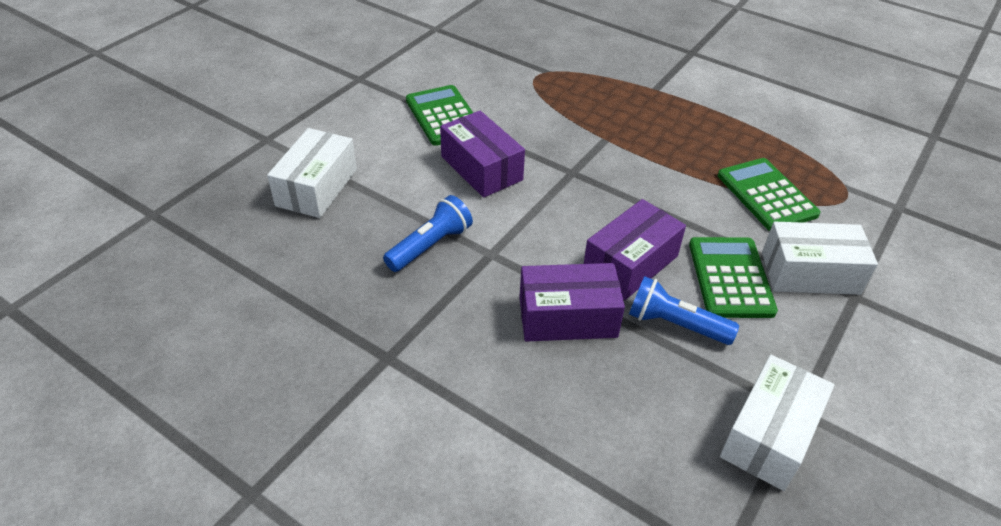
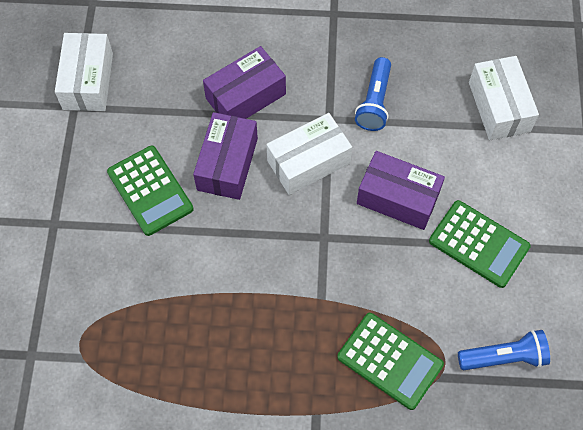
camera: 150 degrees right, 20 degrees up
(675, 324) = (173, 128): blue flashlight -> blue flashlight (504, 357)
(766, 195) = (150, 303): green calculator -> green calculator (390, 361)
(810, 273) = (92, 228): white box -> white box (308, 162)

